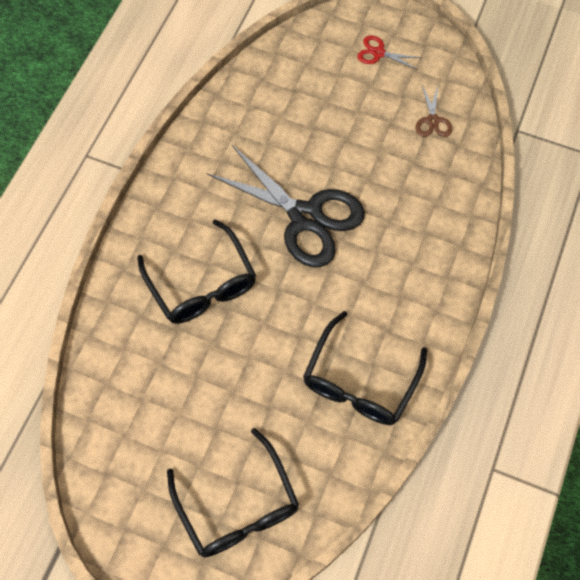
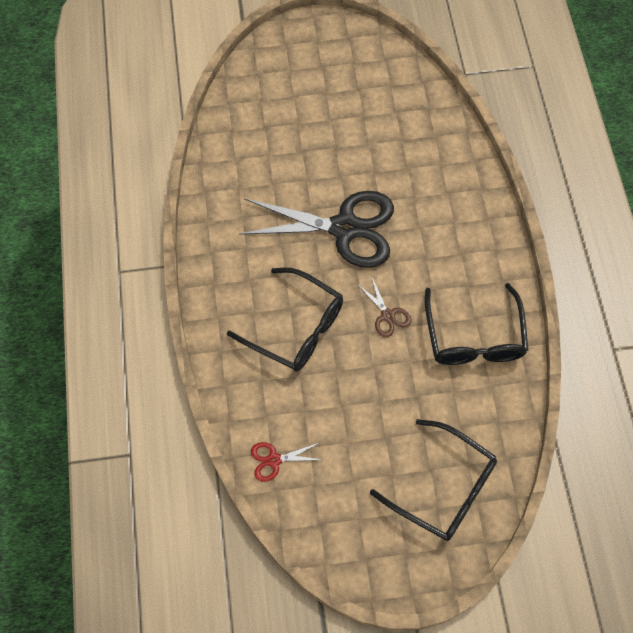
camera: 30 degrees left, 0 degrees up
(378, 53) = (315, 62): red scissors -> red scissors (274, 460)
(432, 120) = (395, 98): brown scissors -> brown scissors (387, 315)

